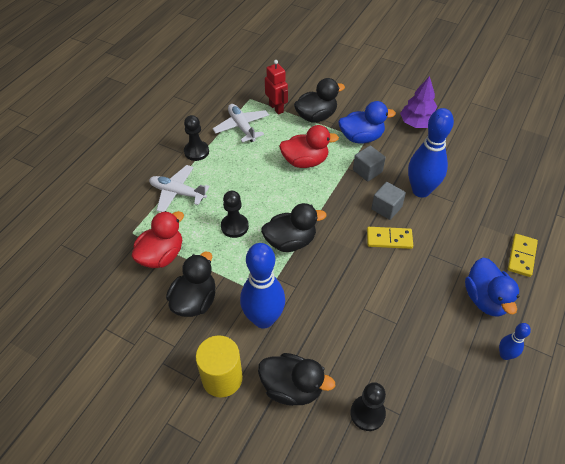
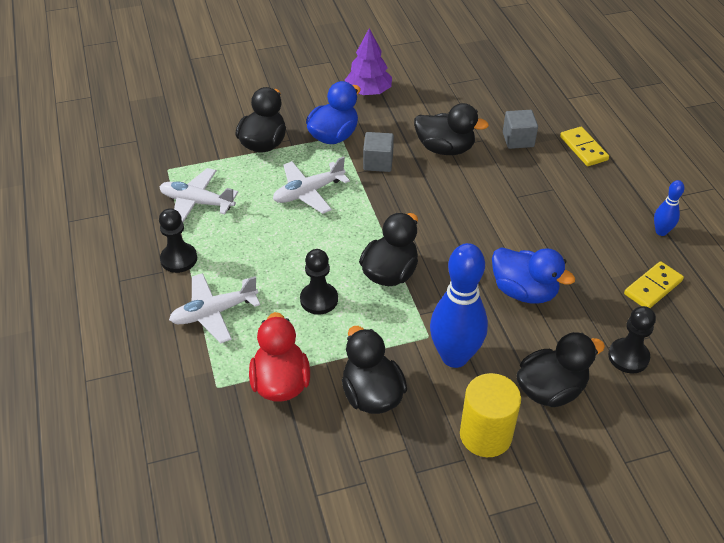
camera: 45 degrees left, 5 degrees down
(276, 108) = (210, 161): red robot -> none
(305, 161) = (308, 192): red duck -> white plane
(386, 208) = (435, 183): grey cube -> grey cube (518, 140)
(389, 239) = (471, 208): yellow domino -> yellow domino (653, 287)
(421, 190) = (445, 149): blue bowling pin -> black duck
(485, 299) = (599, 200): blue duck -> blue duck (524, 291)

